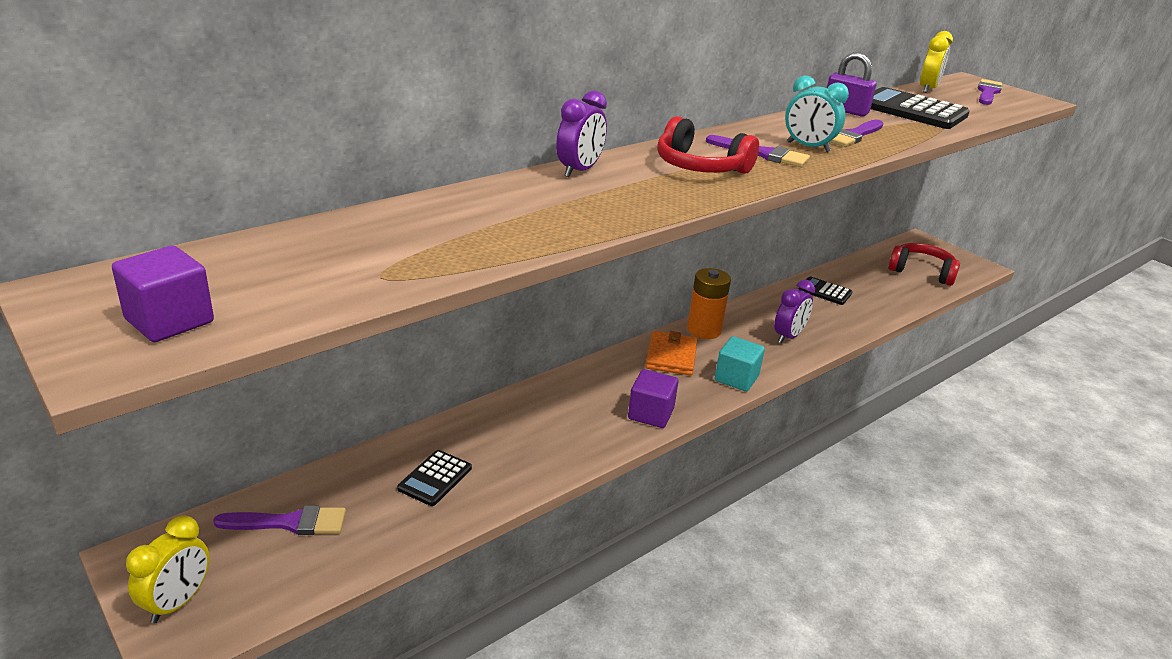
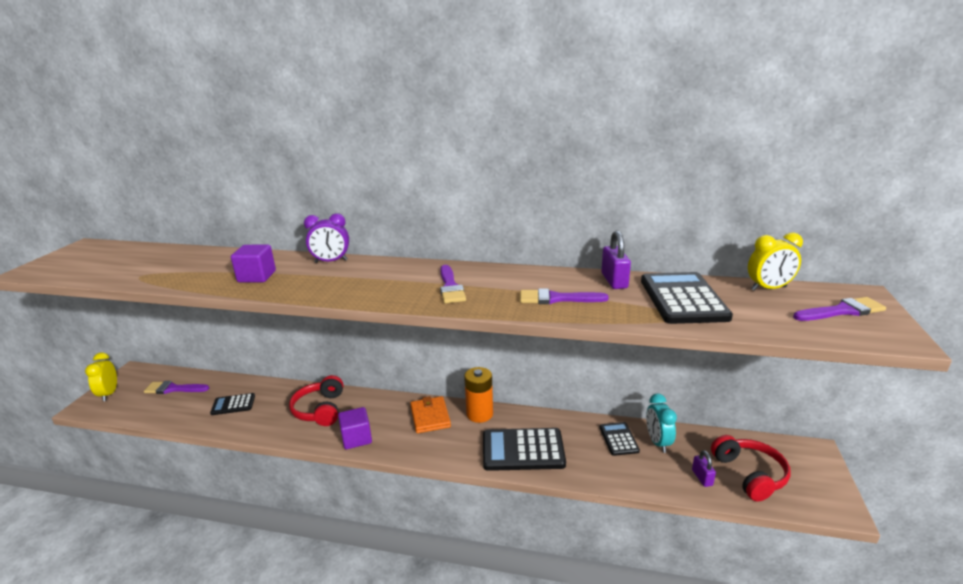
camera: 55 degrees right, 5 degrees down
(169, 321) = (68, 265): purple cube -> purple cube (257, 276)
(178, 602) = (109, 394): yellow clock -> yellow clock turned 90 degrees clockwise
(289, 523) = (173, 389): purple brush -> purple brush turned 135 degrees clockwise
(671, 356) = (430, 417): orange wallet -> orange wallet turned 75 degrees counterclockwise
(700, 167) = (391, 281): red headphones -> red headphones (320, 410)
(736, 378) = (436, 452): turquoise cube -> none
(788, 336) = (523, 450): purple clock -> black calculator
(808, 147) = (495, 294): turquoise clock -> turquoise clock (658, 442)
(907, 288) = (702, 478): none -> purple padlock

